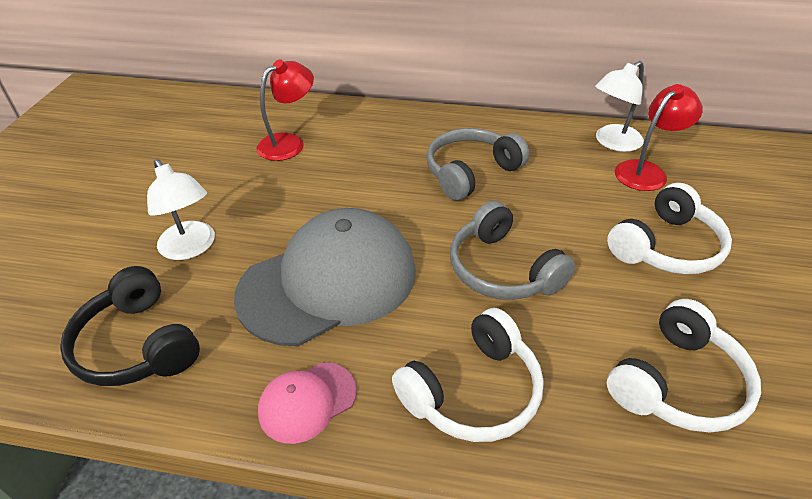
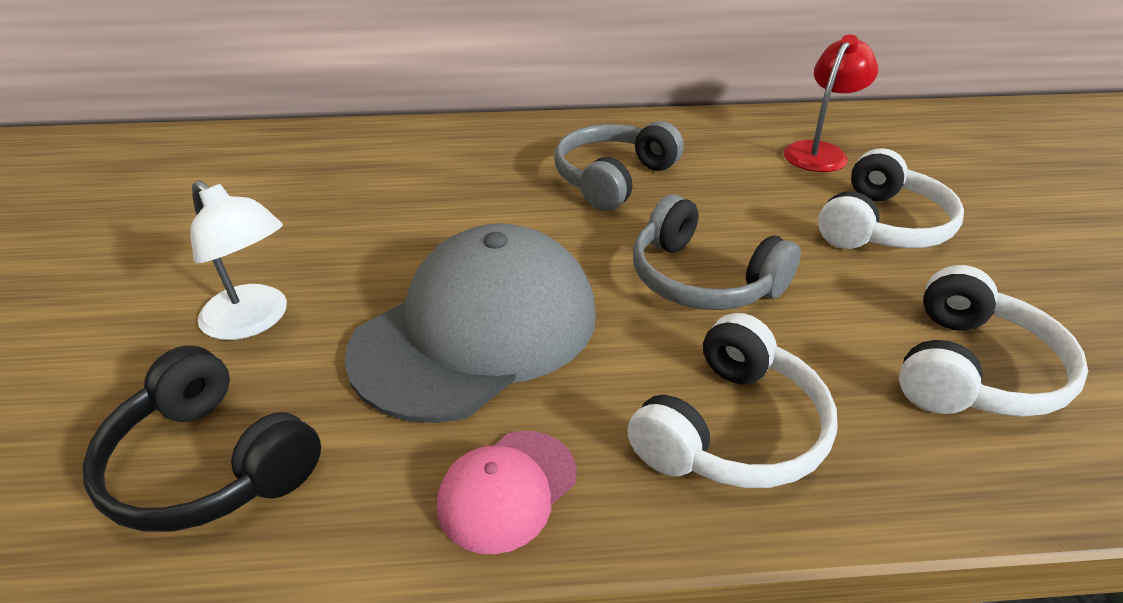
camera: 15 degrees left, 5 degrees down
(289, 143) = (355, 175): red lamp -> none
(612, 142) = (766, 128): white lamp -> none

